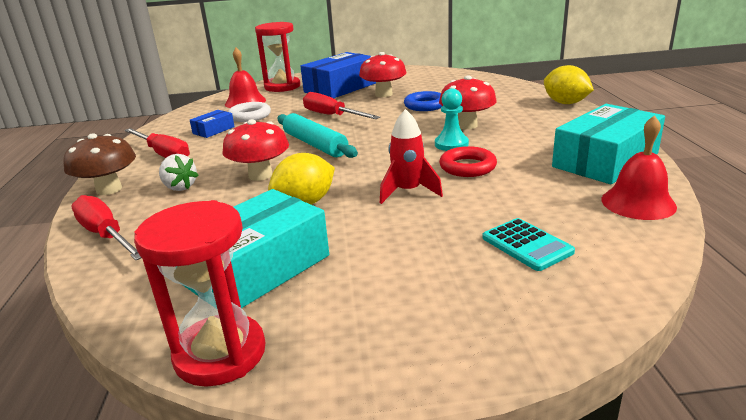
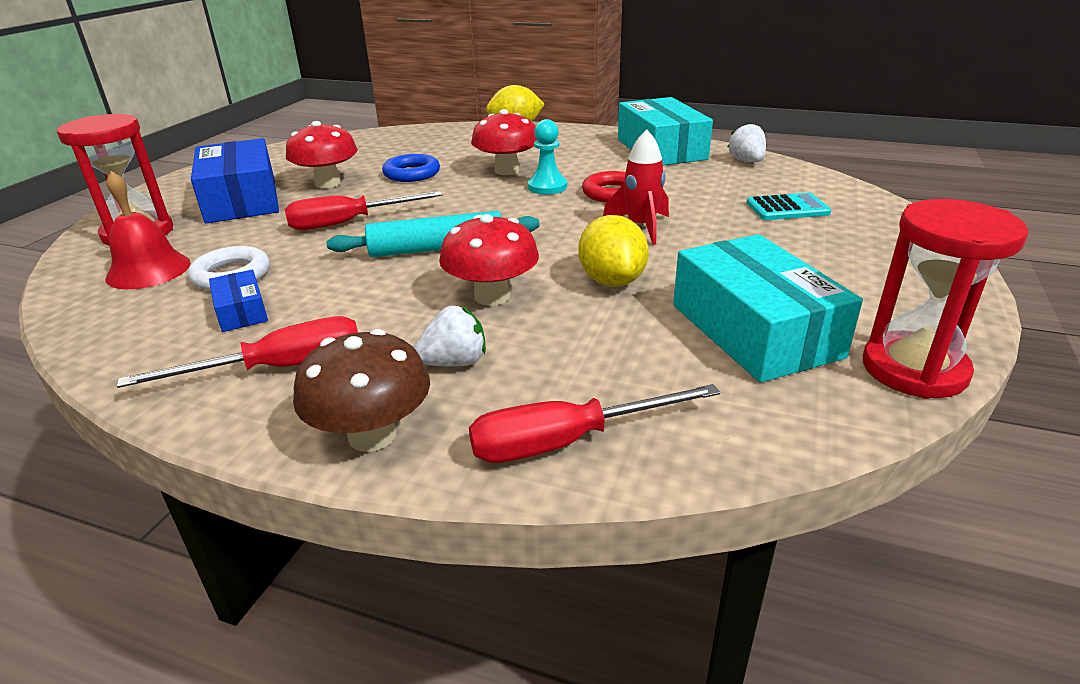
camera: 65 degrees left, 5 degrees up
(638, 203) = (746, 161): red bell -> white strawberry

